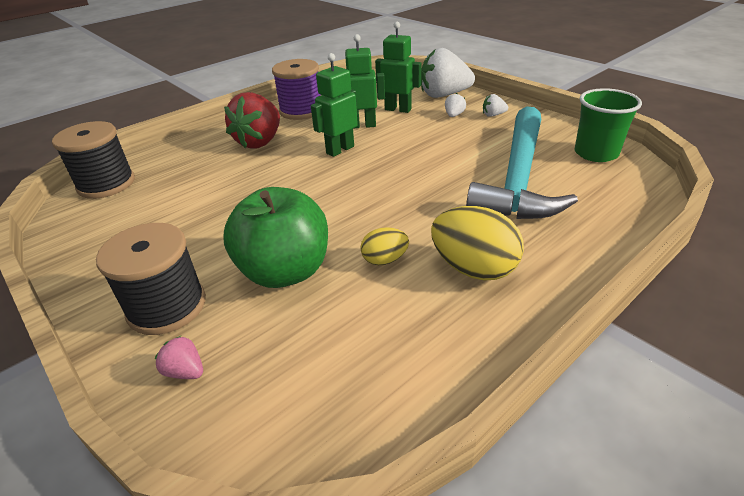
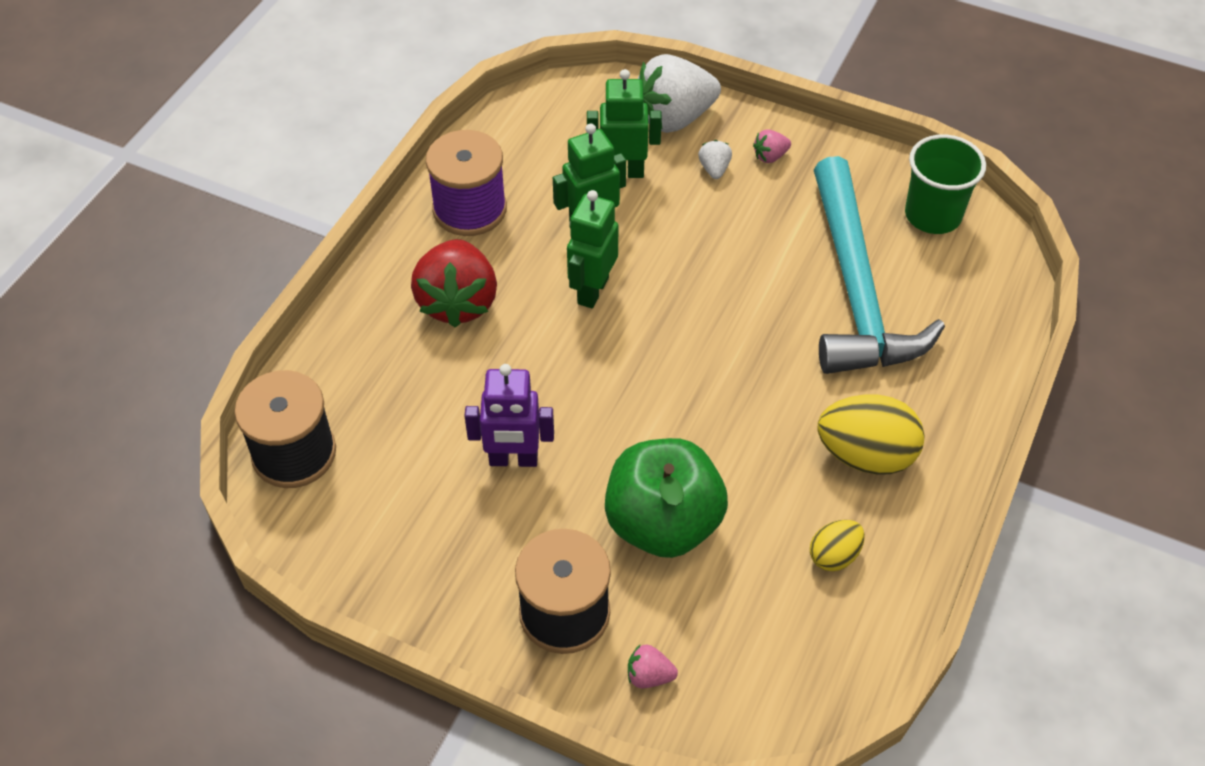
camera: 25 degrees left, 15 degrees up
(220, 213) = (513, 460): none -> purple robot
(384, 260) = (765, 473): yellow egg -> yellow egg (834, 556)
(493, 115) = (770, 156): white strawberry -> pink strawberry

